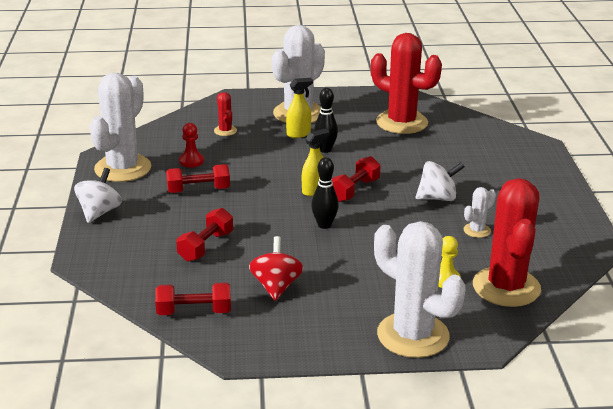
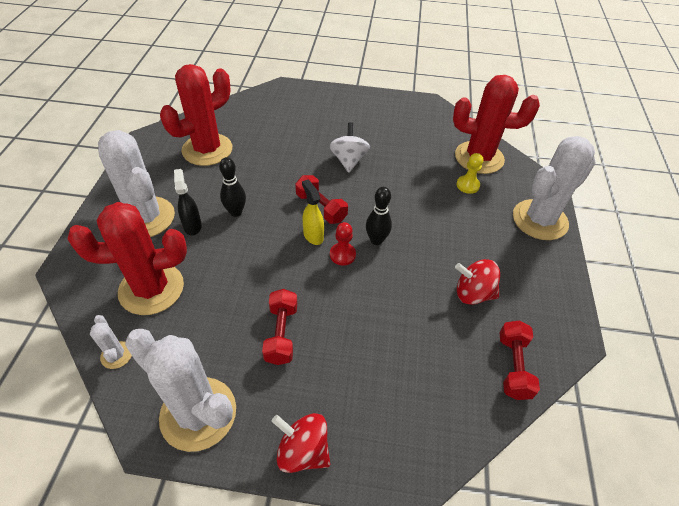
camera: 80 degrees left, 20 degrees up
(99, 212) = (303, 450): white spinning top -> red spinning top
(191, 161) = (211, 332): red pawn -> red pawn (342, 255)
(206, 246) = (399, 341): red dumbbell -> none
(225, 131) = (151, 289): red cactus -> red cactus, size x2.29
(299, 134) = (192, 226): yellow spray bottle -> black spray bottle
(477, 230) = (402, 152): white cactus -> white cactus (116, 355)

